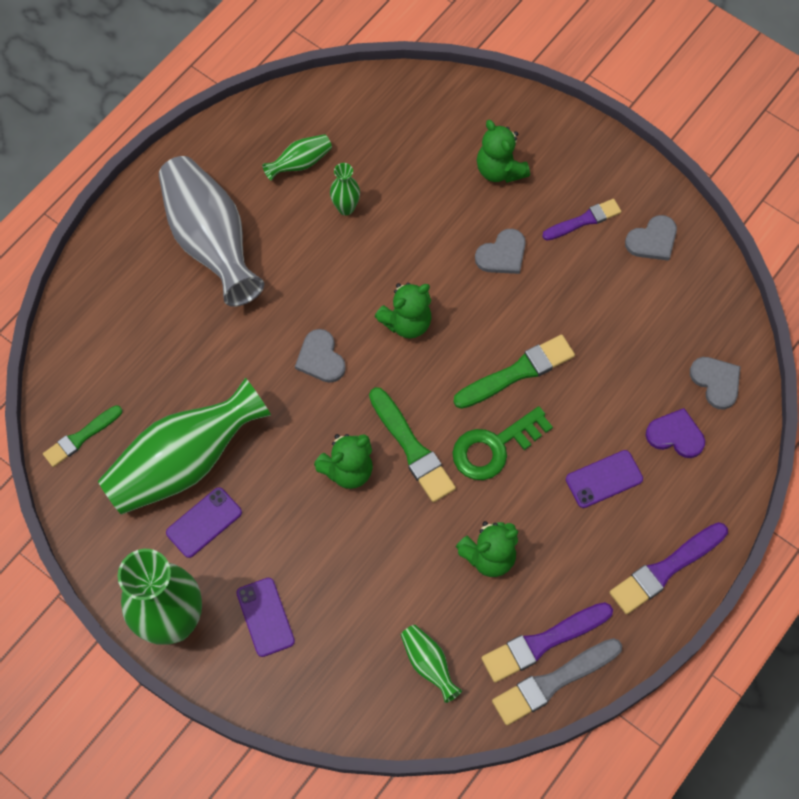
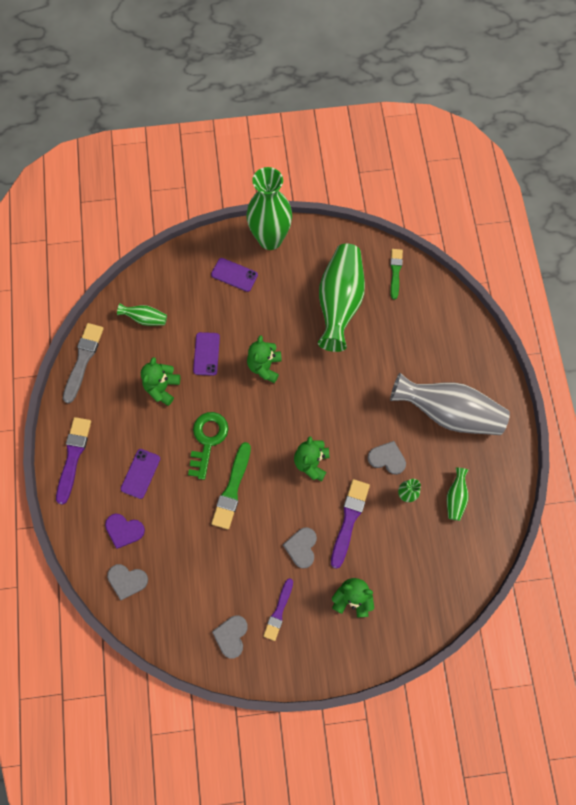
camera: 135 degrees right, 5 degrees up
(204, 522) = (302, 287): purple phone -> purple phone (206, 354)
(320, 358) = (332, 405): grey heart -> grey heart (387, 458)
(412, 448) = (245, 403): green brush -> none
(543, 642) = (102, 372): purple brush -> purple brush (349, 520)
(675, 435) = (124, 530): purple heart -> purple heart turned 45 degrees clockwise

